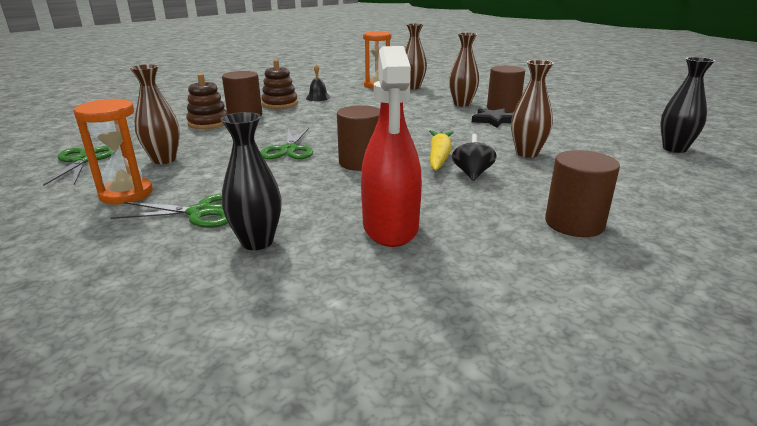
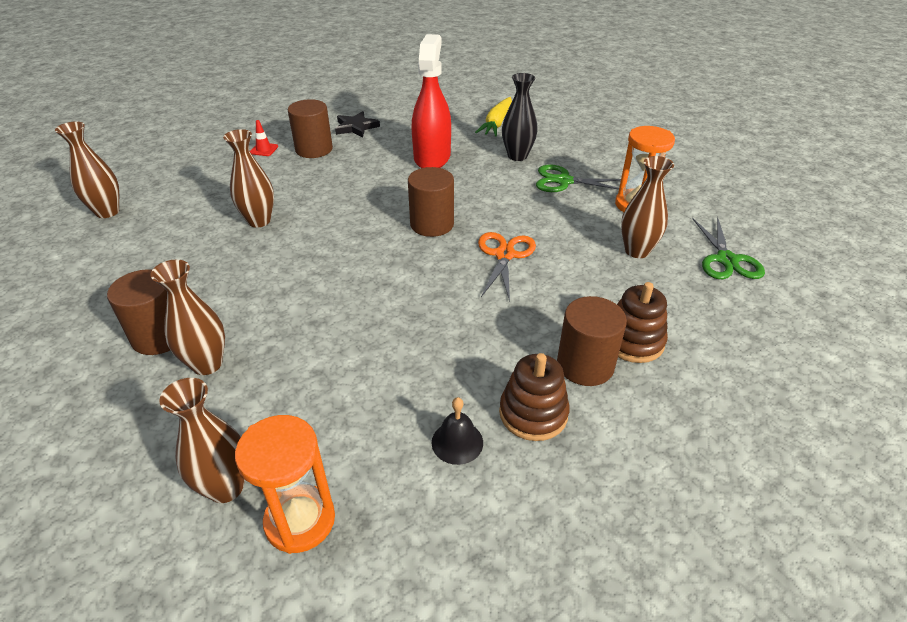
camera: 170 degrees left, 15 degrees up
(289, 150) = (504, 255): green scissors -> orange scissors
(439, 157) = (350, 225): yellow carrot -> yellow carrot (496, 123)
(472, 174) = (338, 198): black spinning top -> none
(493, 120) = (217, 297): black star -> black star (356, 127)
(643, 217) = (264, 149): none -> red traffic cone
(674, 149) = (107, 212): black vase -> brown vase

